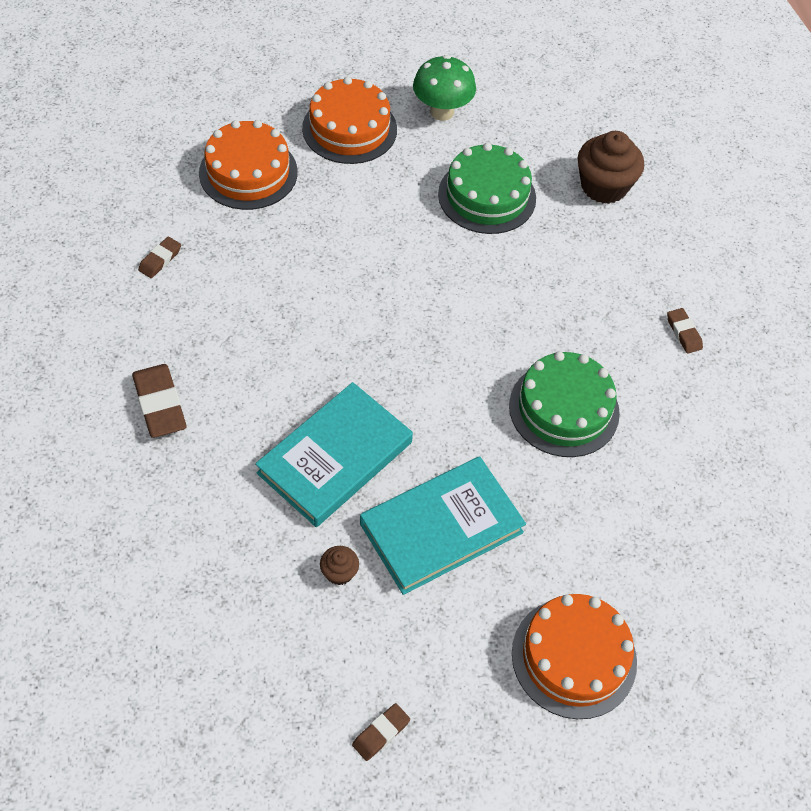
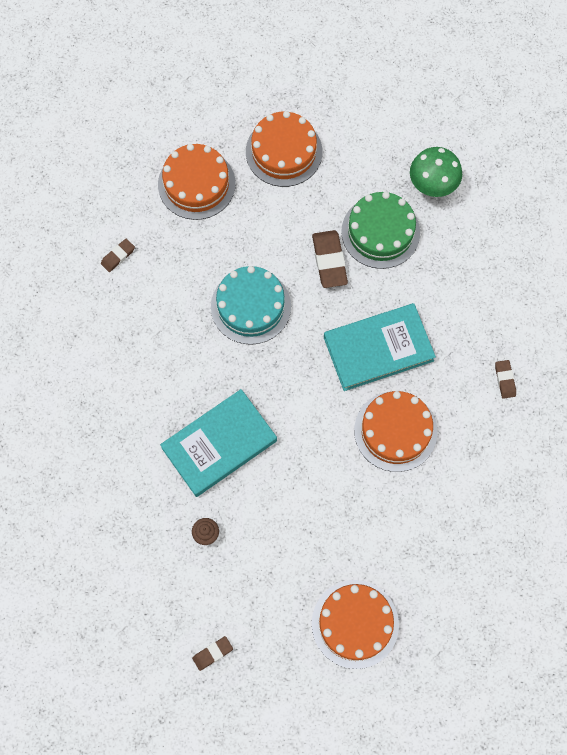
camera: 15 degrees right, 15 degrees up
(160, 404) = (101, 381): brown eraser -> brown eraser (329, 261)
(343, 293) = (251, 306): none -> turquoise cake
(441, 528) = (284, 512): turquoise book -> turquoise book (378, 349)
(442, 112) = (362, 144): green mushroom -> green mushroom (432, 185)
(564, 409) = (395, 431): green cake -> orange cake
(604, 186) = (477, 235): brown cupcake -> none

